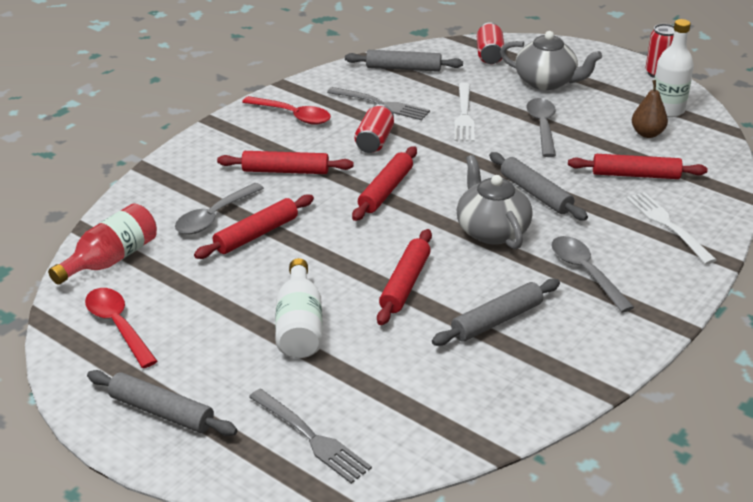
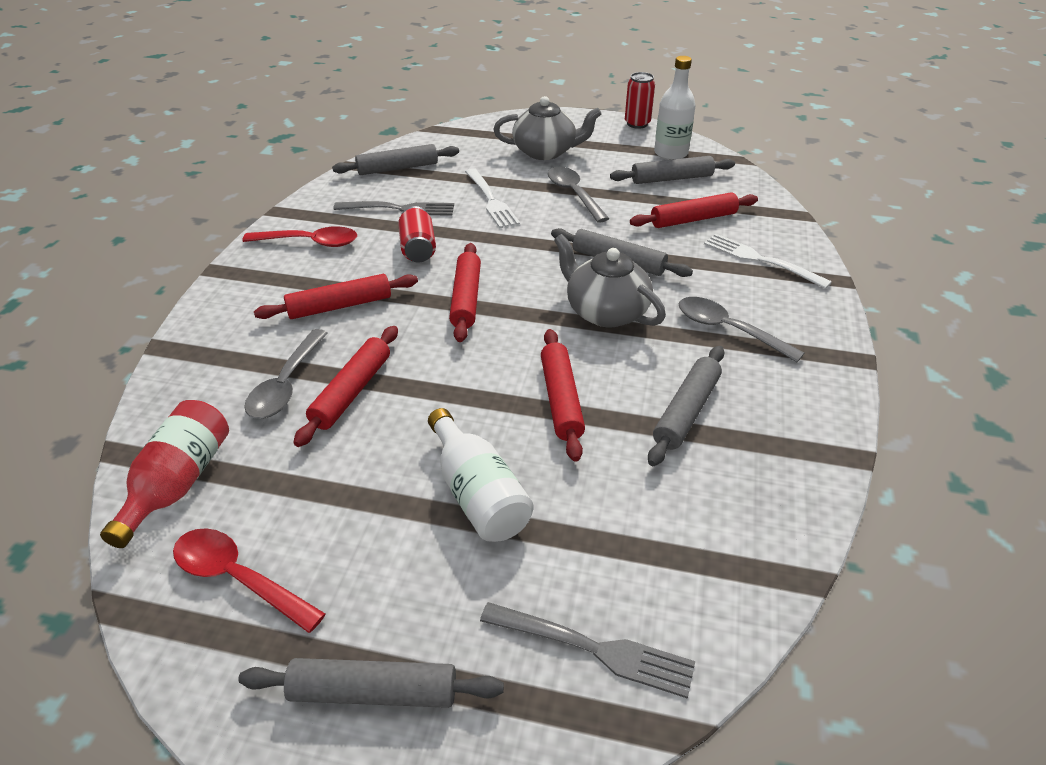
camera: 25 degrees left, 5 degrees up
(489, 55) = (474, 138): red can -> none
(647, 134) = (672, 179): brown pear -> grey rolling pin

